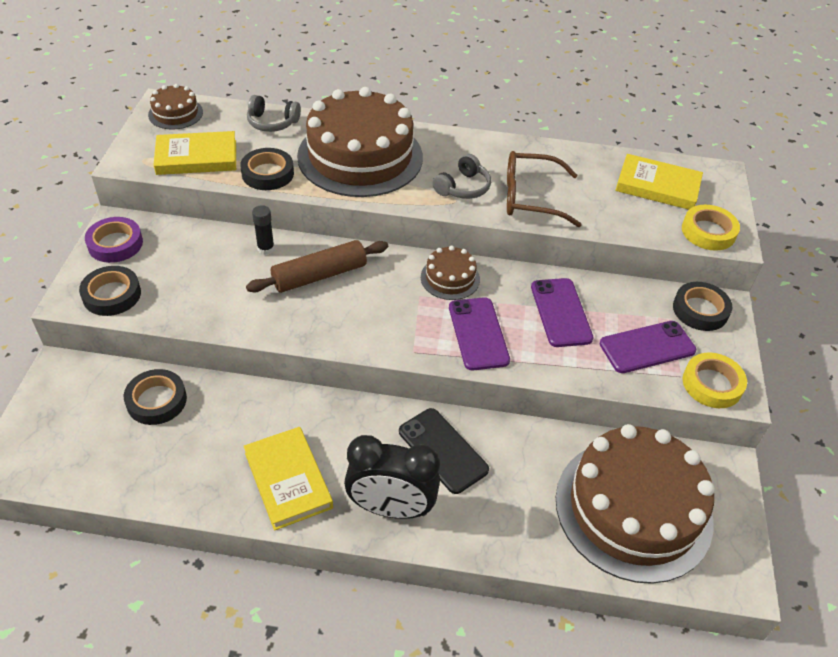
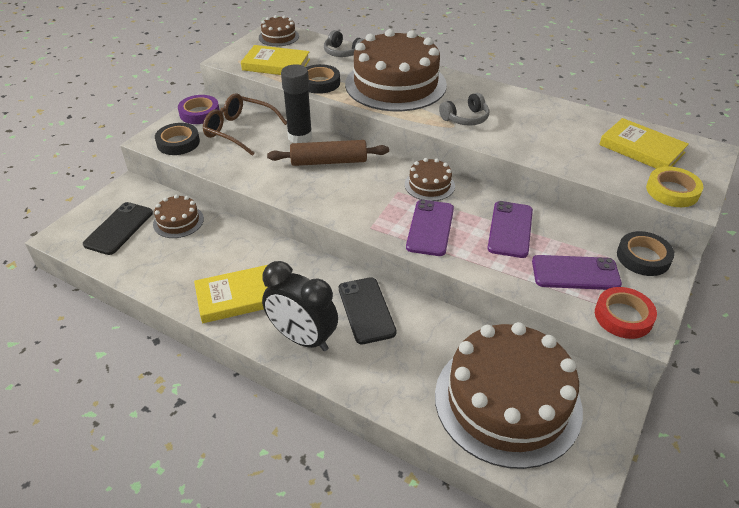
camera: 25 degrees right, 5 degrees down
(82, 433) = (119, 228): none -> black phone
(156, 400) = (178, 221): black tape -> brown cake
(266, 249) = (300, 137): black glue stick -> black glue stick, size x1.84
(288, 480) = (237, 297): yellow book -> yellow book turned 75 degrees clockwise
(530, 198) = (519, 135): brown glasses -> brown glasses (239, 131)
(712, 384) = (623, 316): yellow tape -> red tape

